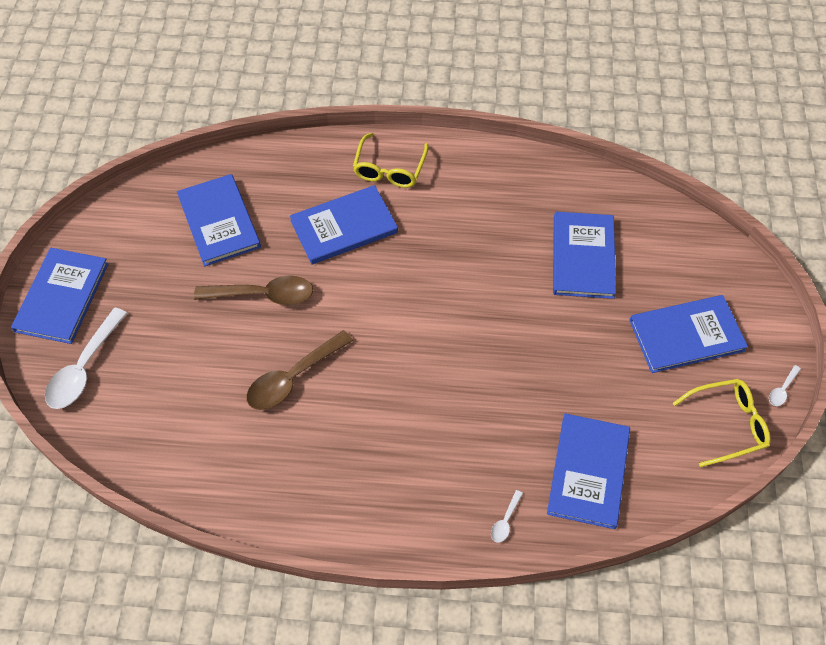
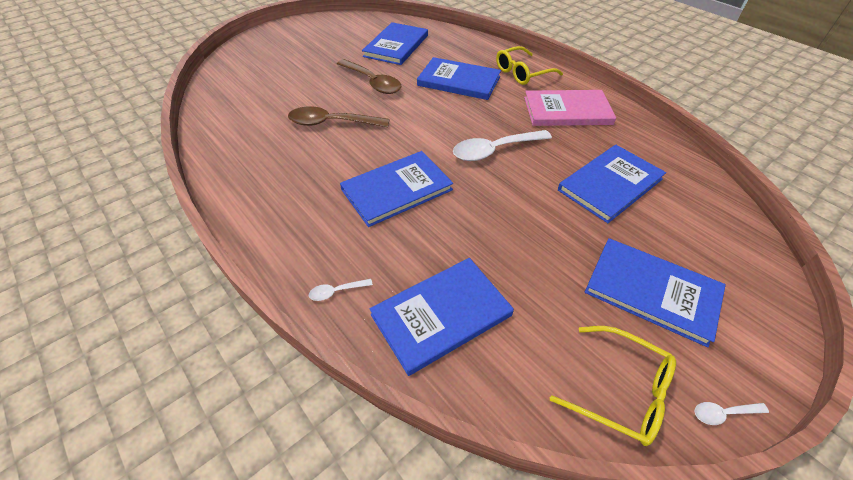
camera: 45 degrees right, 10 degrees down
(62, 297) = (286, 33): blue book -> blue book (396, 190)
(84, 368) = (251, 60): white spoon -> white spoon (494, 150)
(477, 193) = (567, 111): none -> pink book

